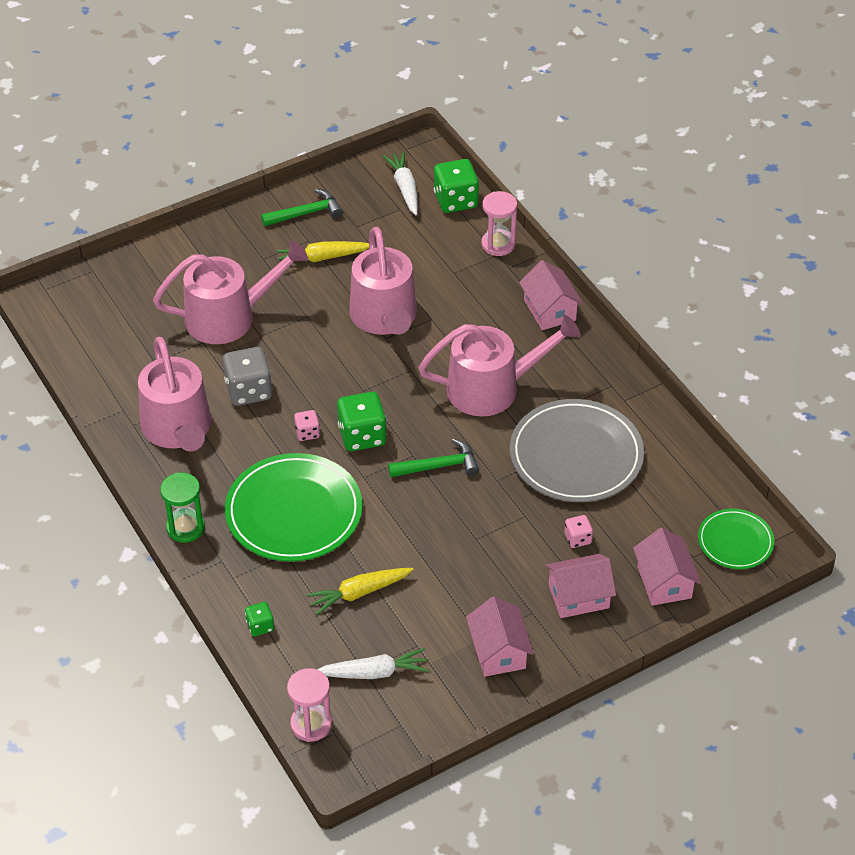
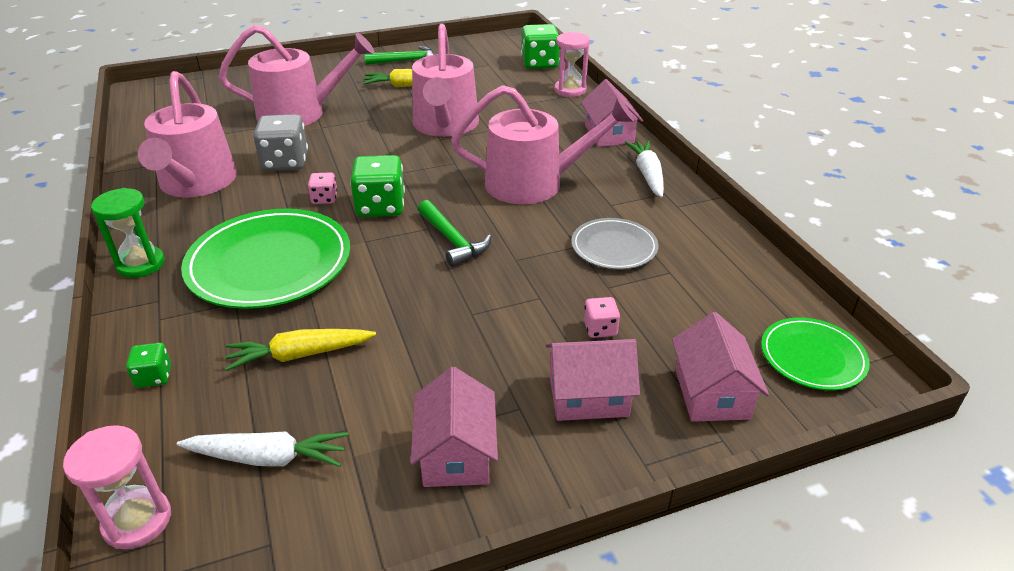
camera: 10 degrees right, 10 degrees down
(405, 188) = (497, 54): white carrot -> white carrot (647, 174)
(438, 466) = (452, 240): green hammer -> green hammer turned 60 degrees clockwise
(576, 455) = (614, 247): grey plate -> grey plate, size x0.55

